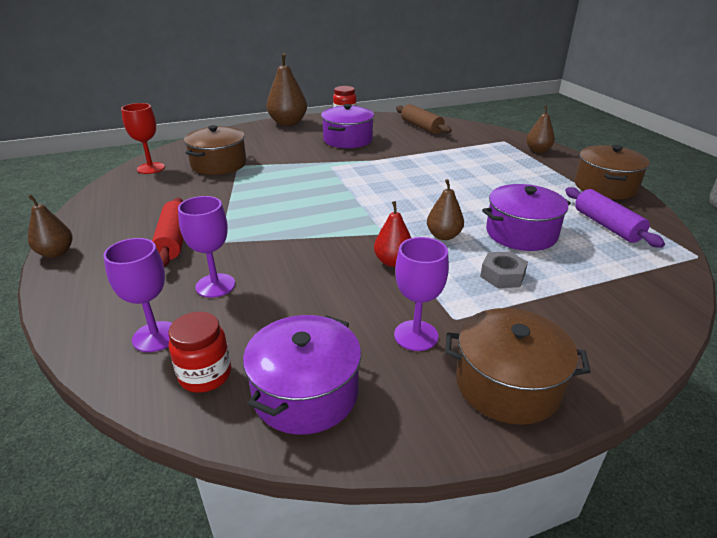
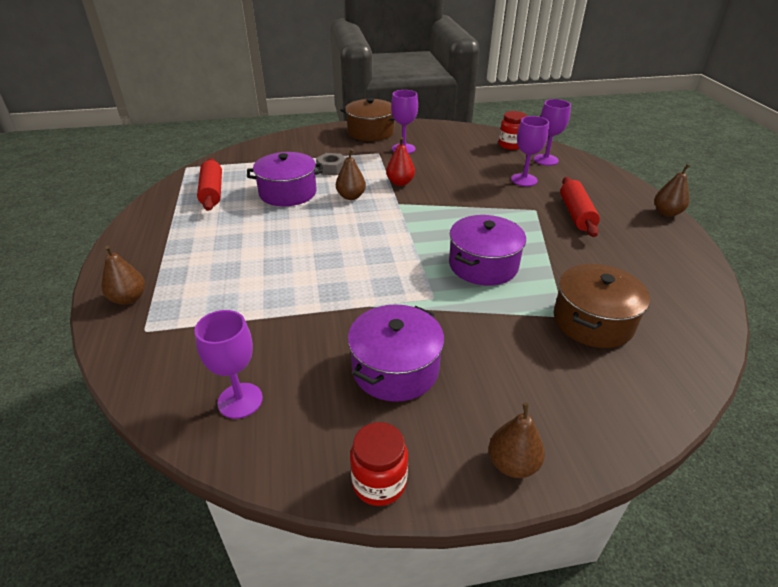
camera: 170 degrees left, 5 degrees up
(151, 168) = (688, 323): red goblet -> none
(288, 123) = (512, 464): brown pear -> brown pear, size x0.60
(306, 393) = (462, 137): purple pot -> purple pot (483, 265)
(421, 127) = (240, 400): brown rolling pin -> purple goblet
(605, 187) = (146, 229): brown pot -> none
(607, 226) = (212, 192): purple rolling pin -> red rolling pin

